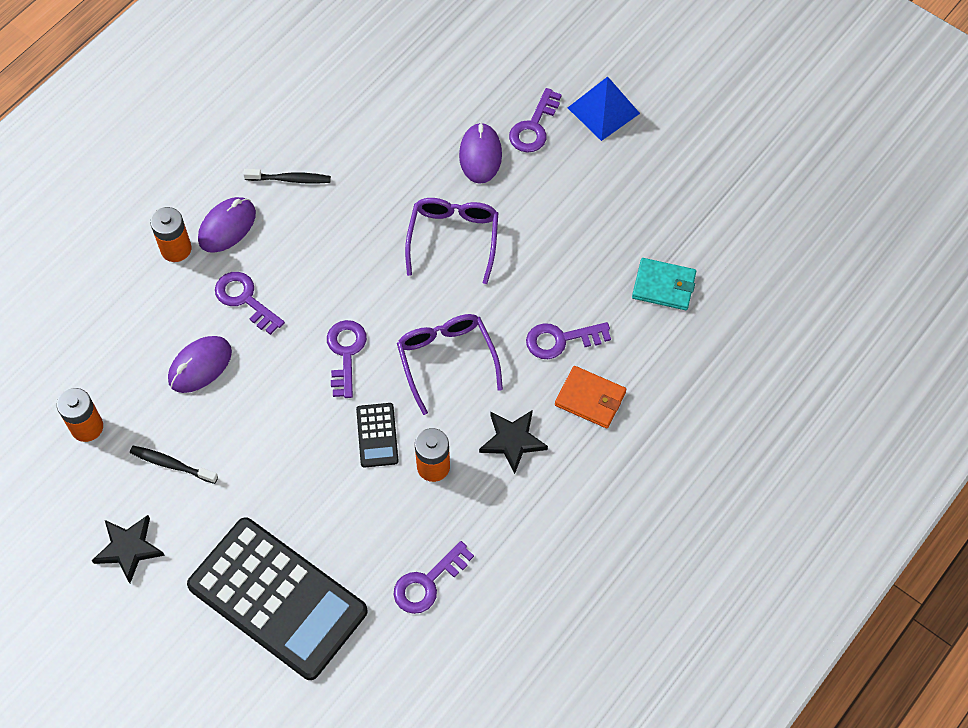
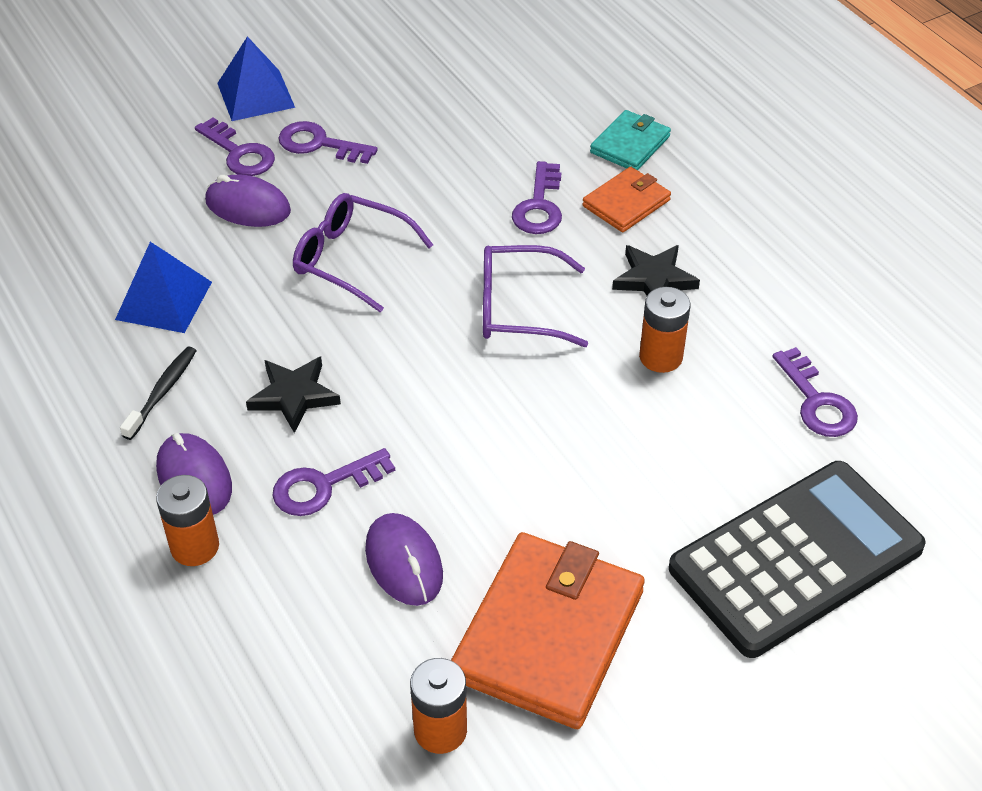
camera: 70 degrees left, 15 degrees down
(129, 548) = (665, 719): black star -> black star (294, 396)
(171, 464) = (548, 634): black toothbrush -> orange wallet
(345, 353) = (462, 400): purple key -> purple key (320, 144)
(370, 145) = (164, 300): none -> blue pyramid
(377, 435) = (595, 399): black calculator -> none
(664, 286) = (511, 112): turquoise wallet -> turquoise wallet (630, 144)

